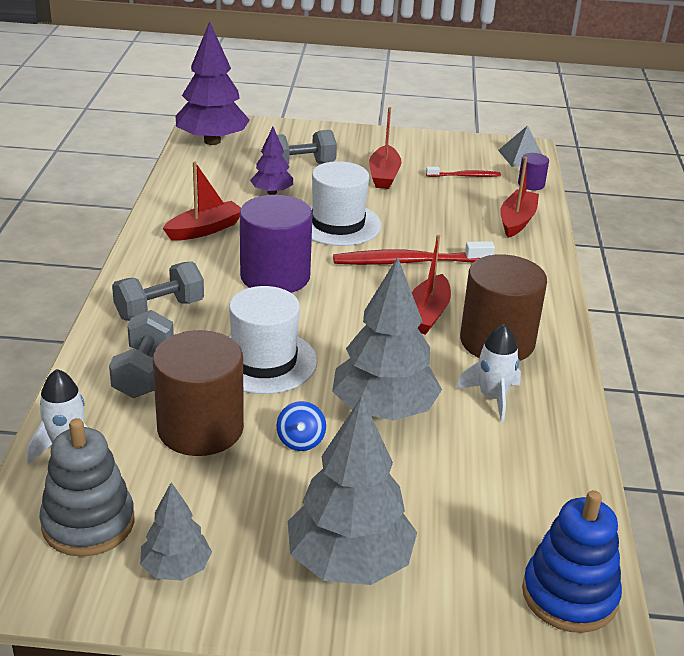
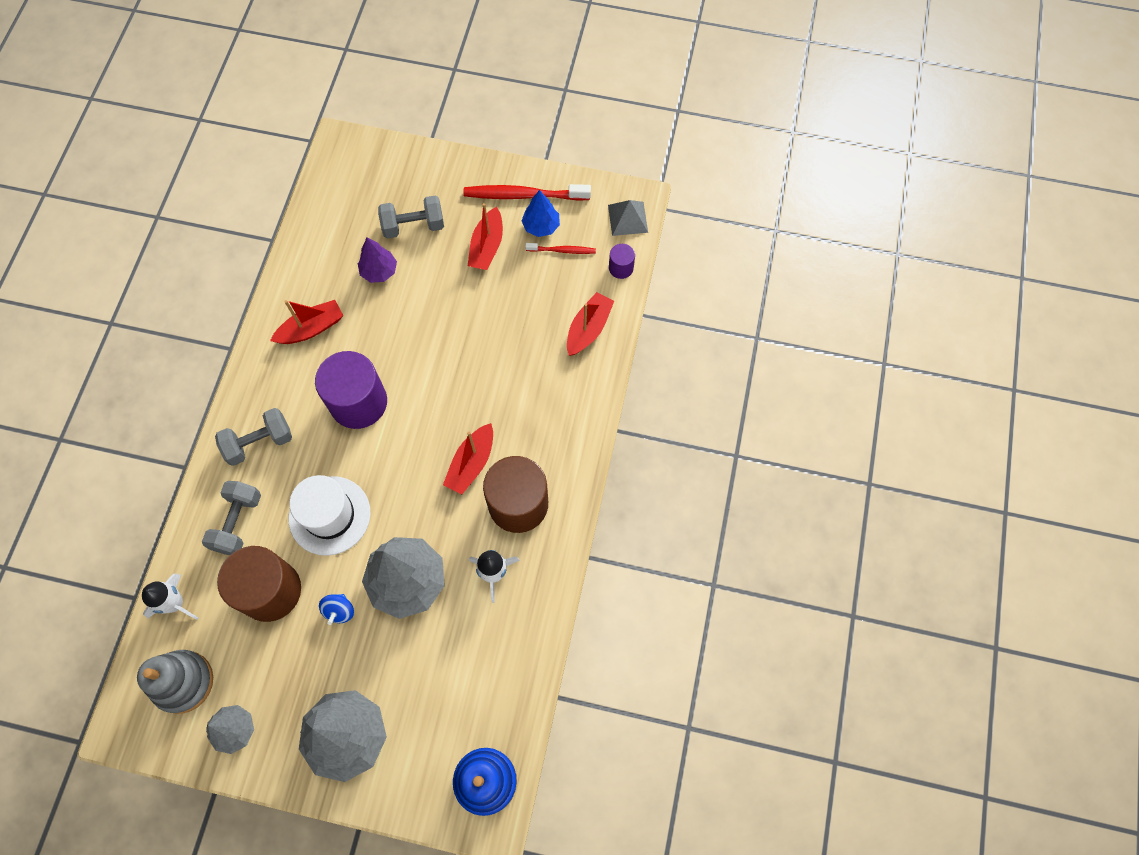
camera: 10 degrees right, 35 degrees up
(212, 141) = (340, 179): purple tree -> none
(338, 224) = (427, 326): white hat -> none
(409, 262) = (476, 387): red toothbrush -> red toothbrush (524, 195)
(435, 163) = (541, 226): none -> blue tree

